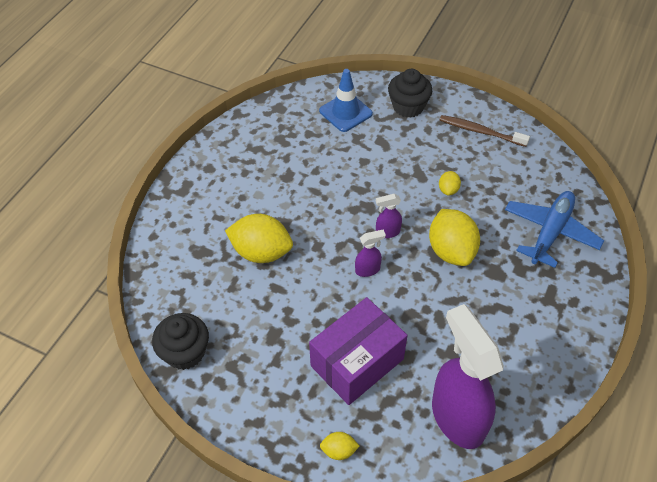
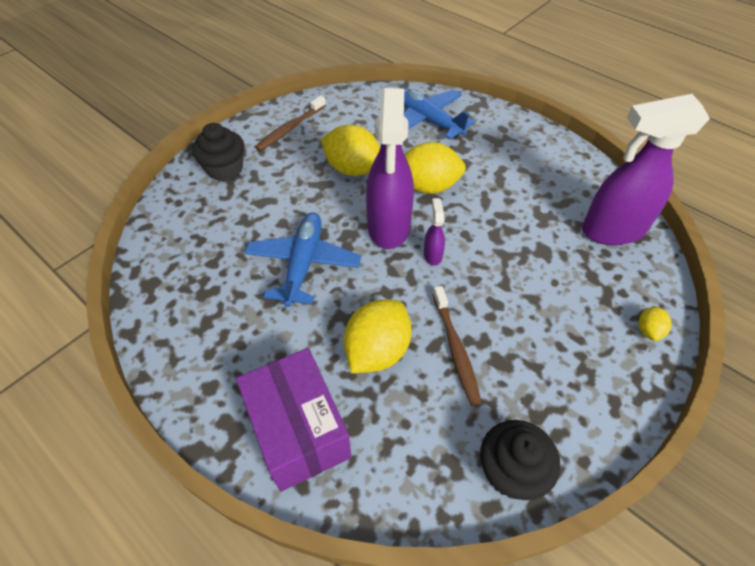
camera: 75 degrees left, 0 degrees up
(277, 302) = (455, 349): none -> brown toothbrush
(327, 186) = (303, 264): none -> blue plane
(345, 112) = (200, 221): blue traffic cone -> none
(357, 362) = (546, 291): purple box -> purple box (299, 430)
(387, 232) = (389, 227): purple spray bottle -> purple spray bottle, size x2.38
(448, 190) = (352, 169): yellow lemon -> yellow lemon, size x2.11

